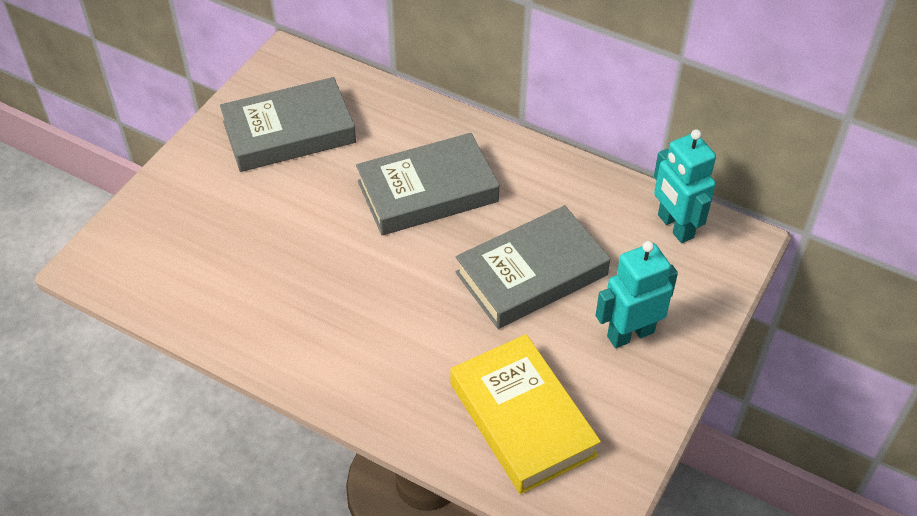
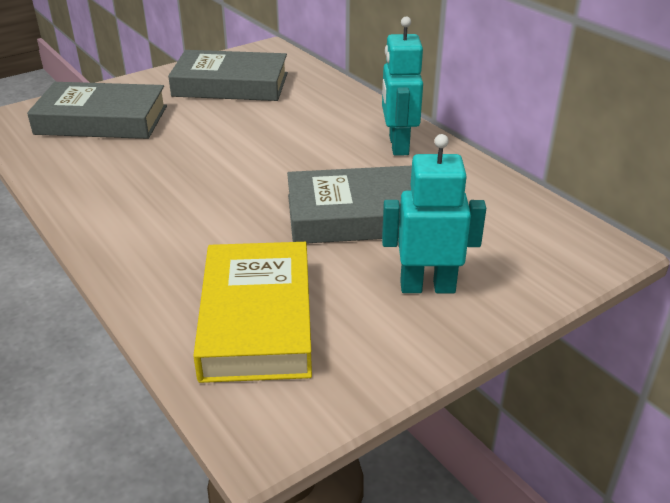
camera: 25 degrees right, 15 degrees down
(427, 191) = (311, 141): grey book -> grey book (102, 120)
(675, 226) = (535, 220): turquoise robot -> turquoise robot (398, 145)

